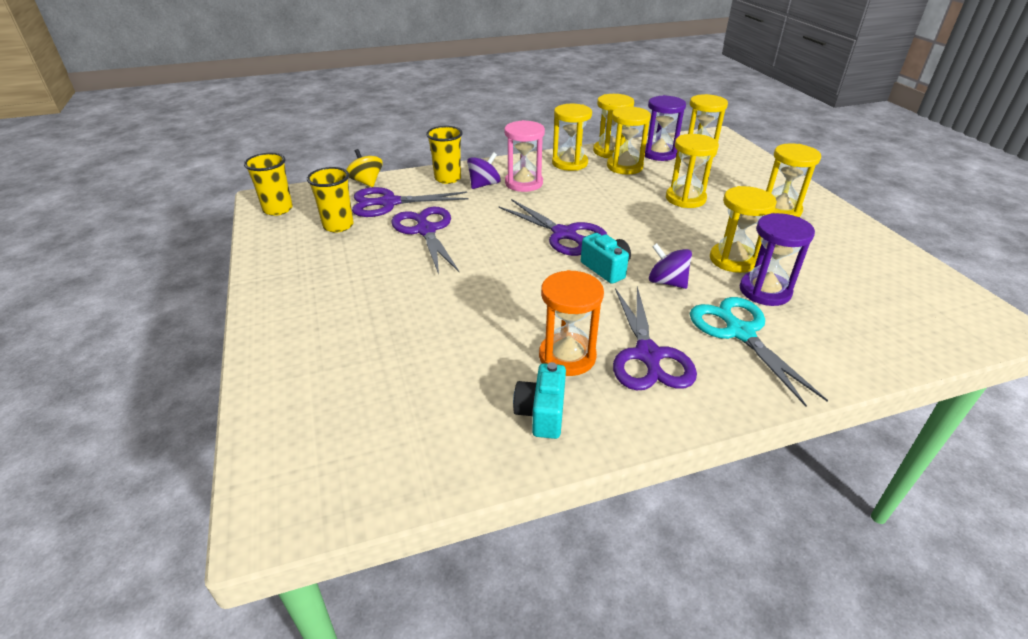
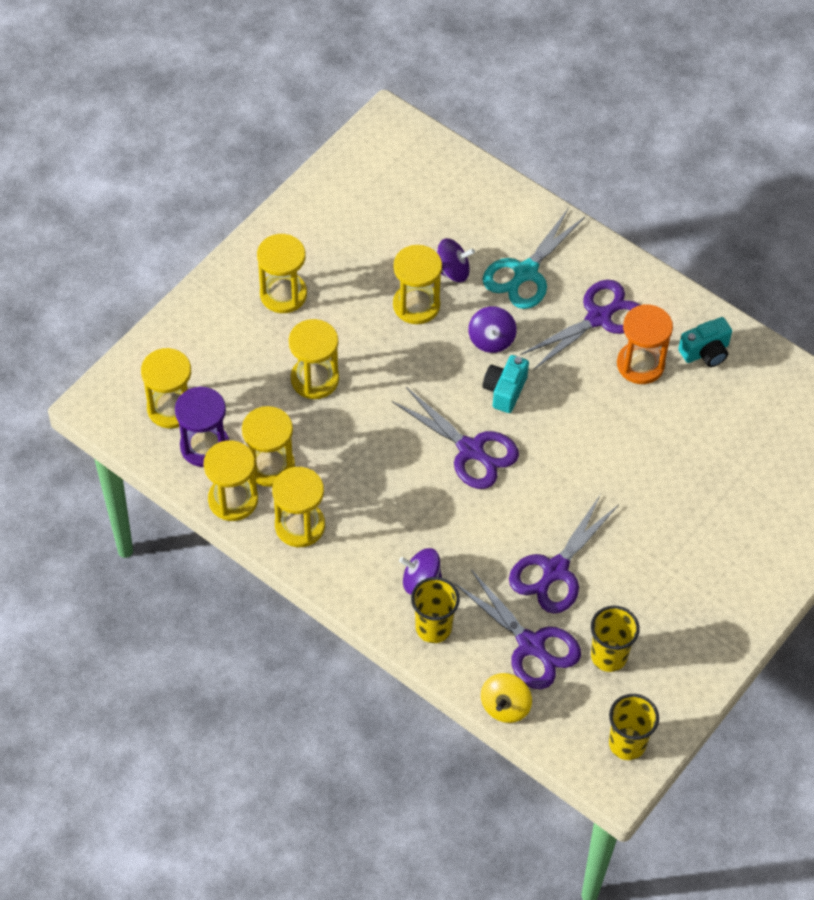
camera: 125 degrees left, 20 degrees up
(524, 183) = (388, 544): pink hourglass -> none
(564, 234) = (470, 450): purple scissors -> purple scissors turned 120 degrees clockwise
(765, 291) = (452, 271): purple hourglass -> purple spinning top

